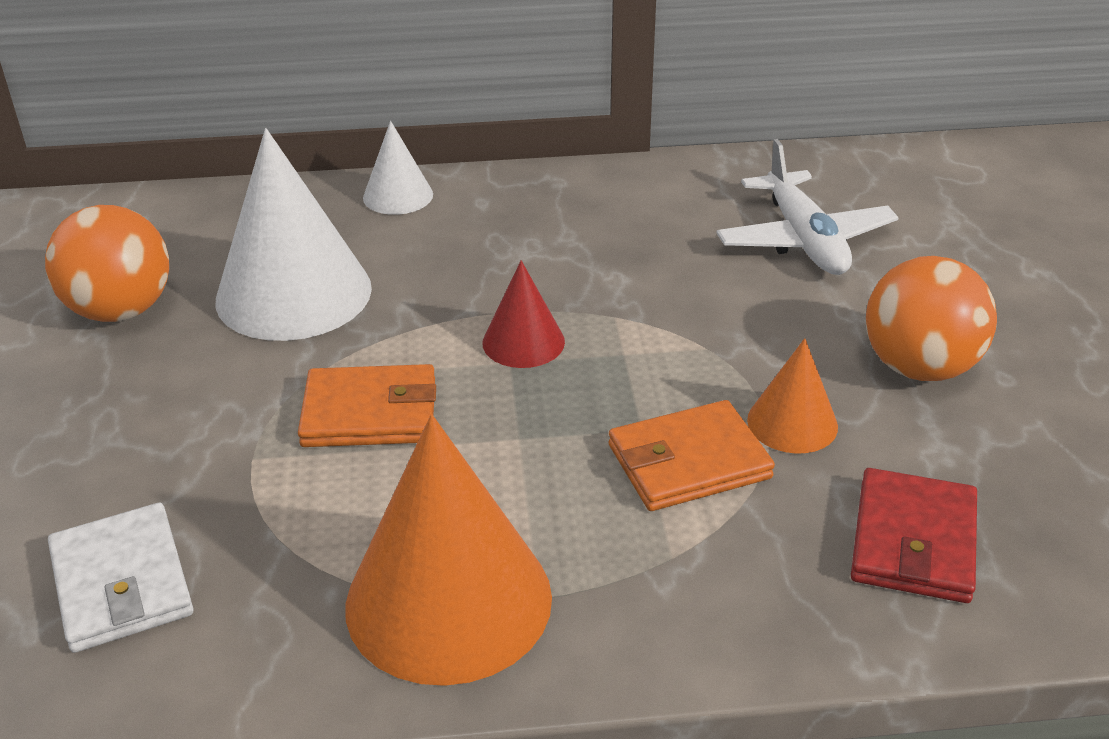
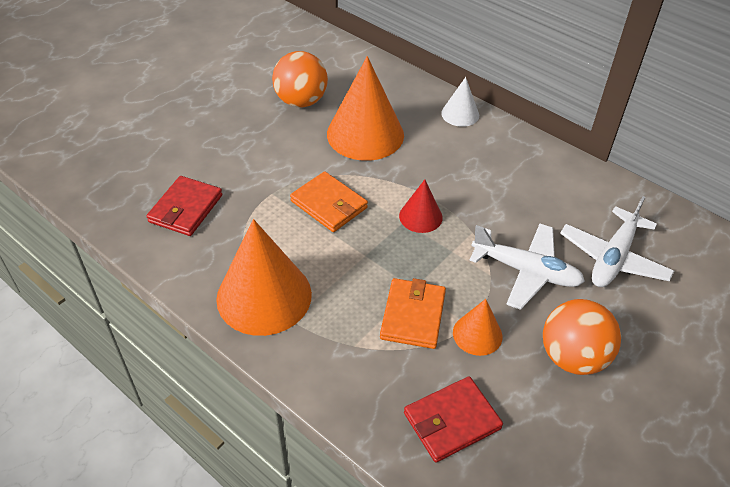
camera: 45 degrees right, 10 degrees up
(122, 582) = (186, 208): white wallet -> red wallet
(294, 293) = (365, 134): white cone -> orange cone
(689, 462) = (412, 316): orange wallet -> orange wallet turned 75 degrees clockwise
(739, 316) = (526, 271): none -> white plane

